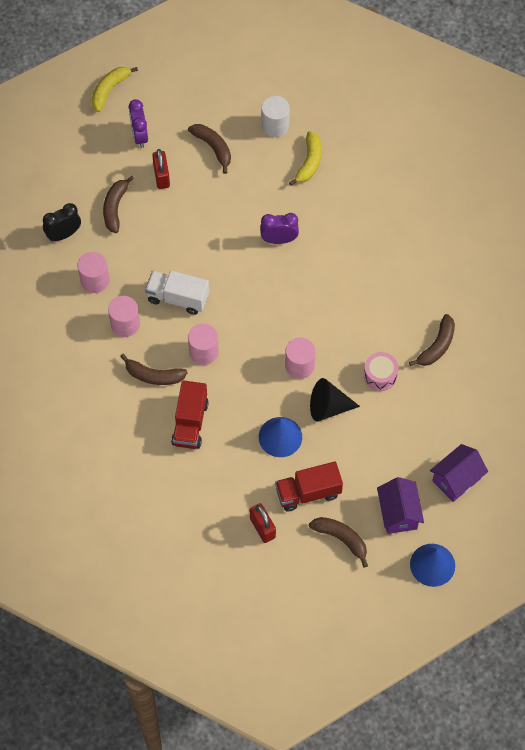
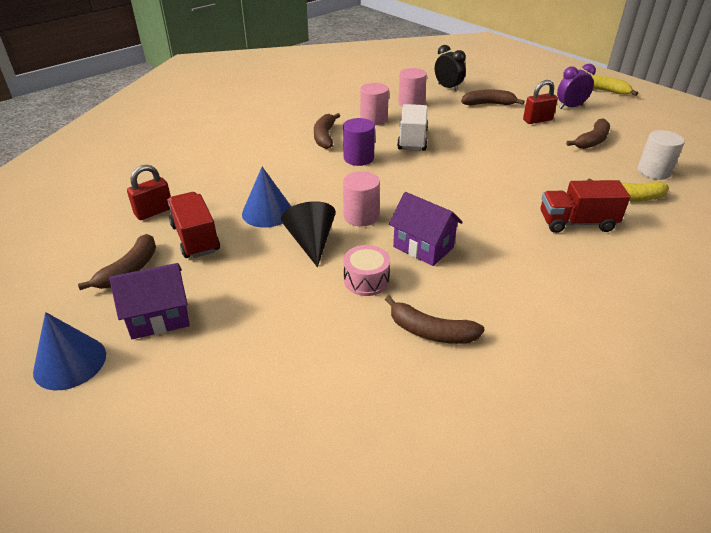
camera: 80 degrees right, 25 degrees down
(190, 423) = (277, 159): red truck -> red truck (577, 223)
(203, 352) = (358, 158): pink cylinder -> purple cylinder
(279, 240) = (514, 187): purple clock -> none
(456, 480) = (209, 376): purple house -> purple house (423, 247)

